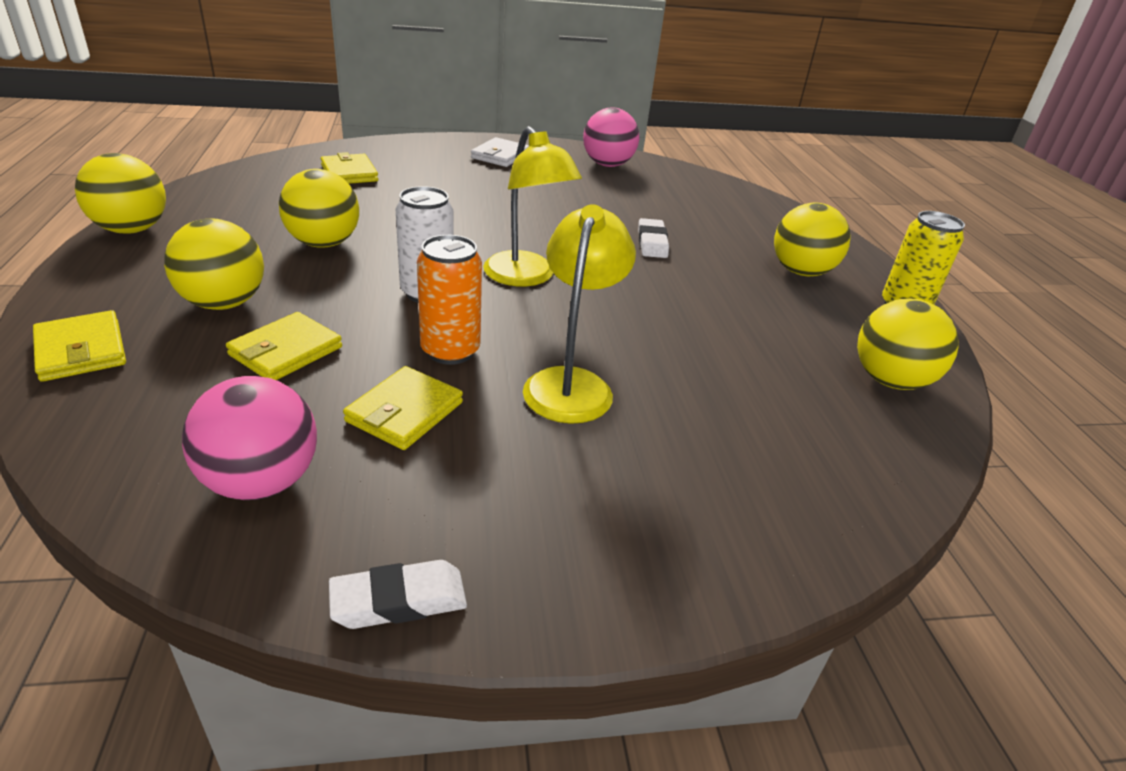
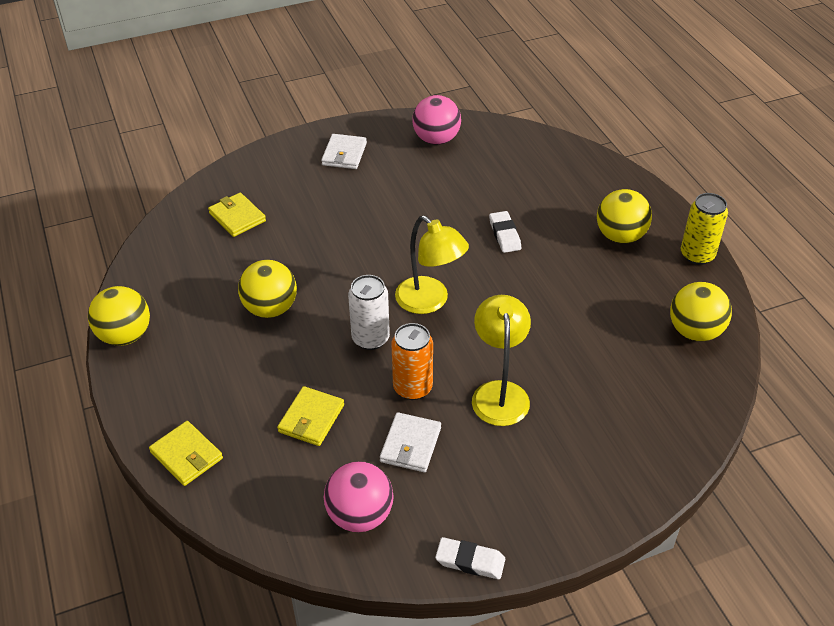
camera: 10 degrees left, 10 degrees up
(224, 303) = (243, 389): yellow ball -> none
(399, 600) = (470, 561): white eraser -> white eraser turned 45 degrees clockwise
(405, 412) = (410, 445): yellow wallet -> white wallet

